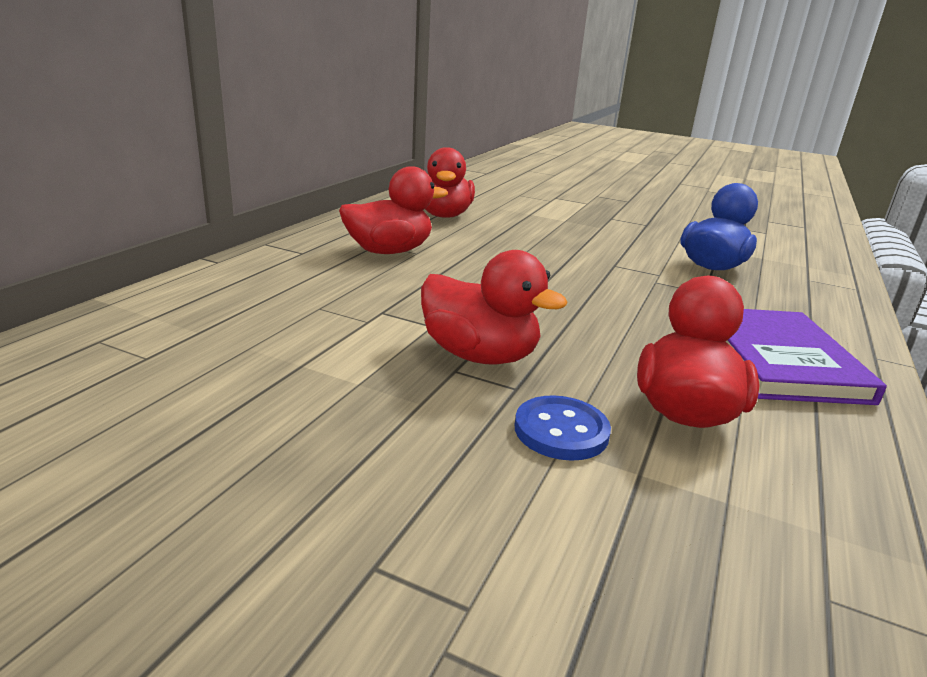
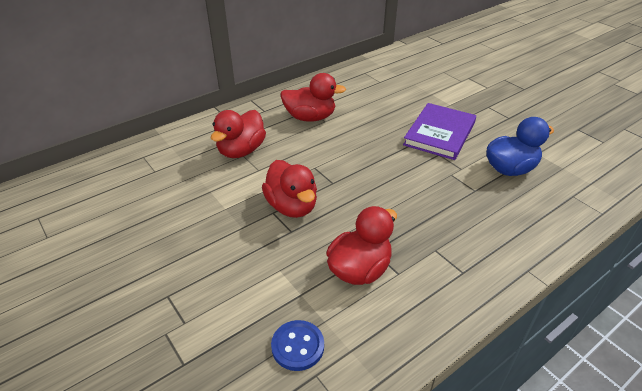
camera: 30 degrees right, 15 degrees up
(444, 215) = (370, 88): red duck -> red duck (241, 151)
(561, 431) = (288, 261): blue button -> blue button (297, 346)
(778, 360) = (456, 254): purple book -> purple book (439, 133)

